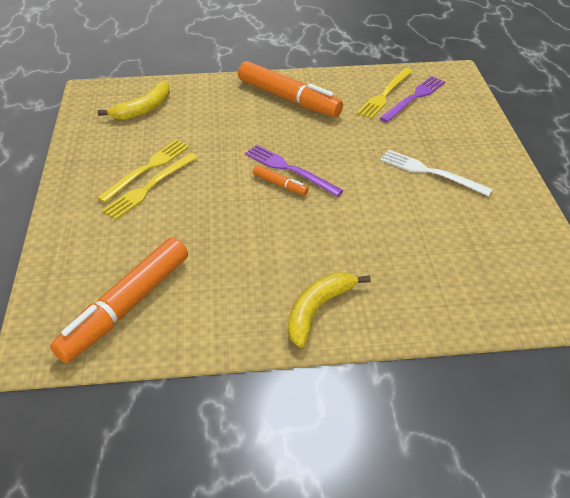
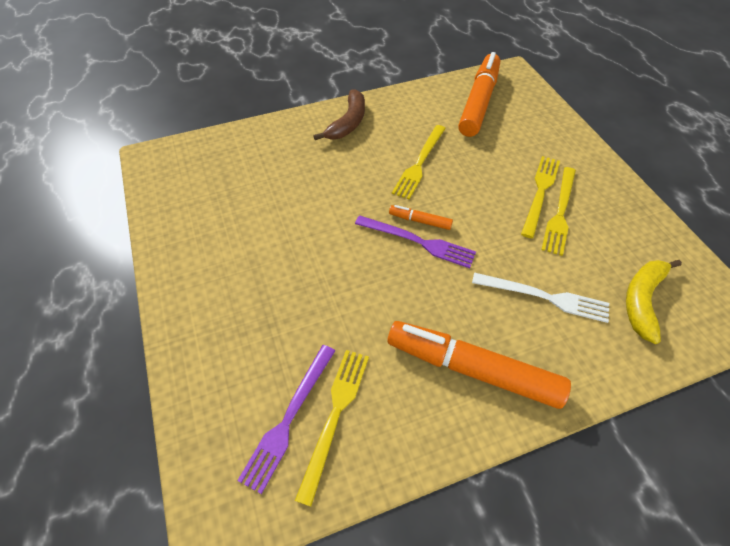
camera: 165 degrees right, 10 degrees up
(252, 238) = (419, 163): none -> yellow fork
(318, 310) = (348, 123): yellow banana -> brown banana
(430, 172) = (265, 270): white fork -> white fork (544, 297)

